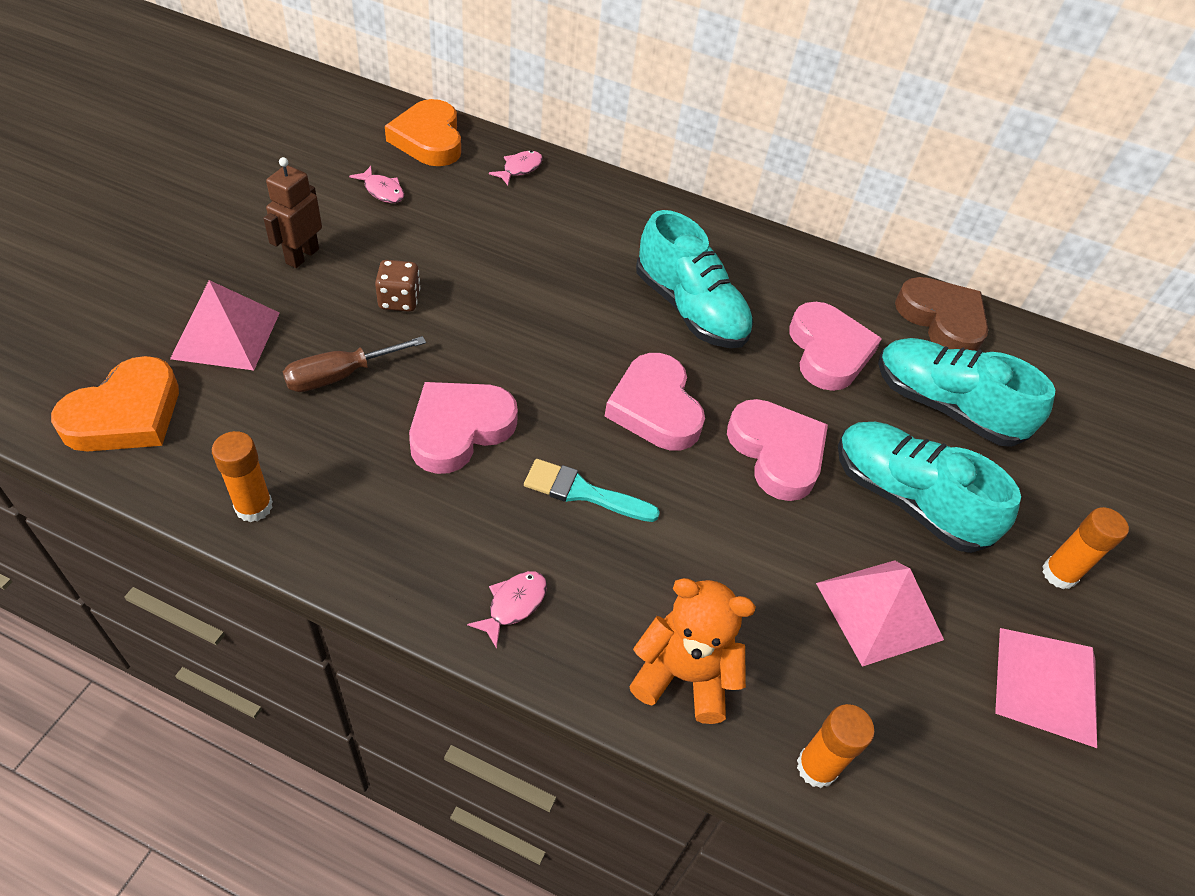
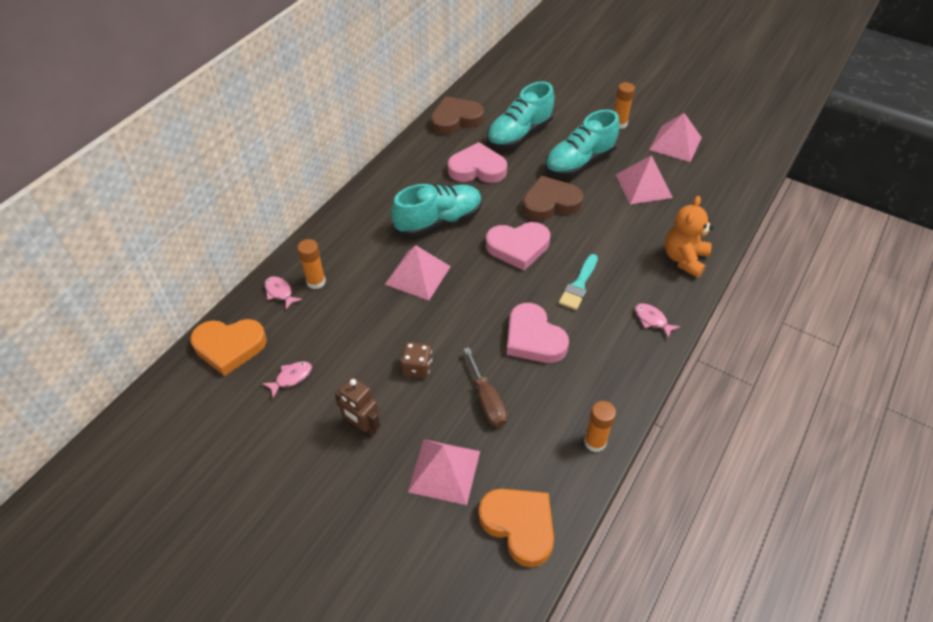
camera: 75 degrees left, 0 degrees up
(572, 292) = (417, 275): none -> pink pyramid
(776, 453) = (550, 203): pink heart -> brown heart
(816, 767) = (722, 222): orange glue stick -> orange glue stick (316, 282)

